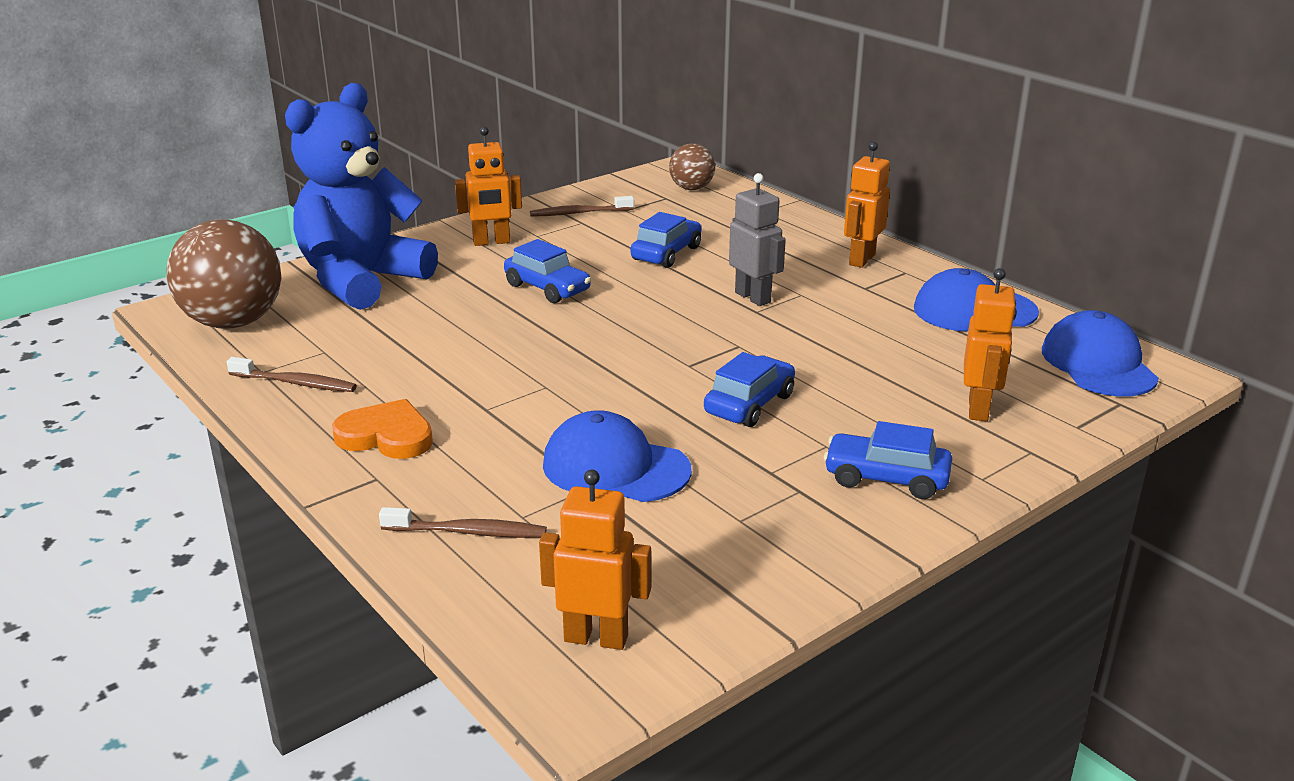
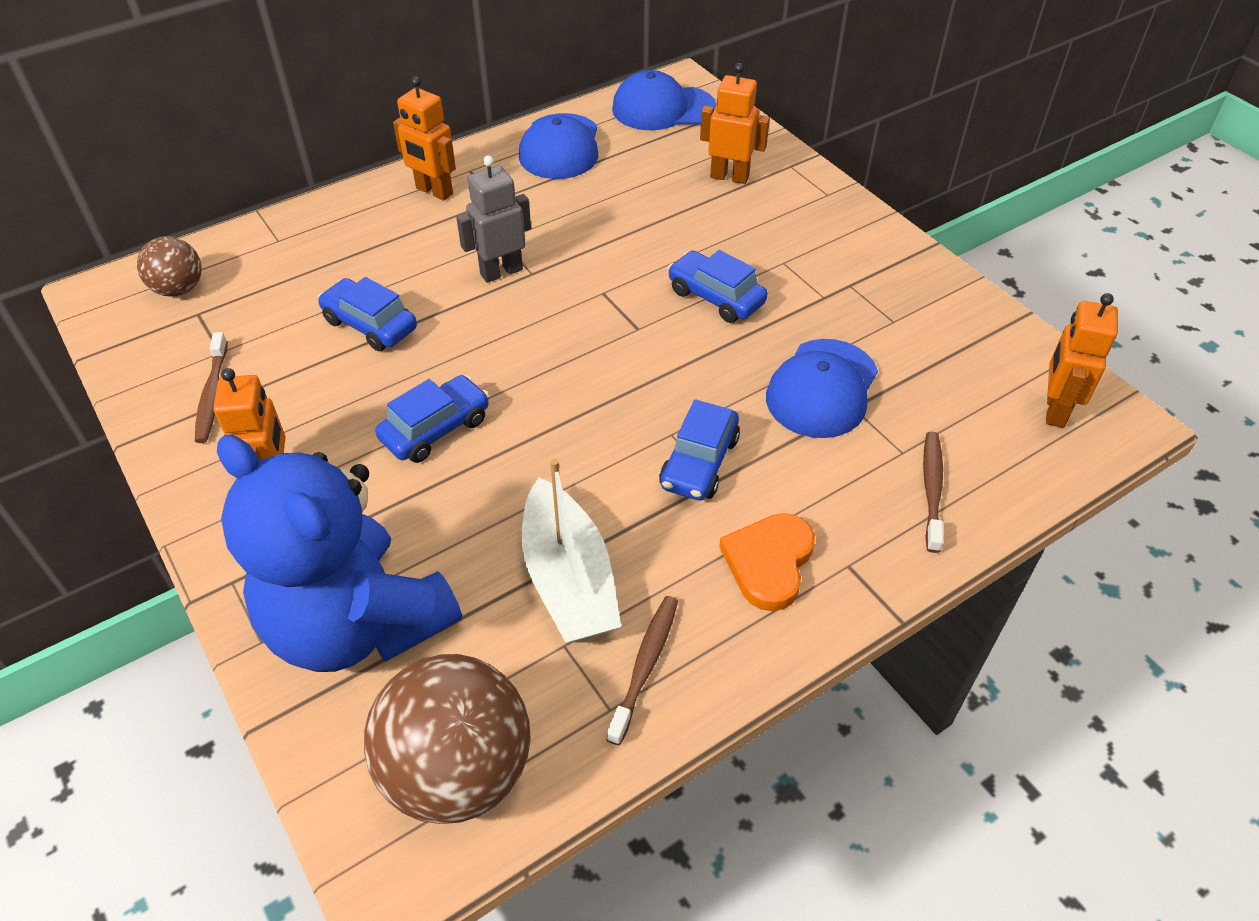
camera: 85 degrees left, 20 degrees up
(386, 349) = (568, 579): none -> white boat
(886, 478) = (831, 239): blue car -> blue car (699, 462)

